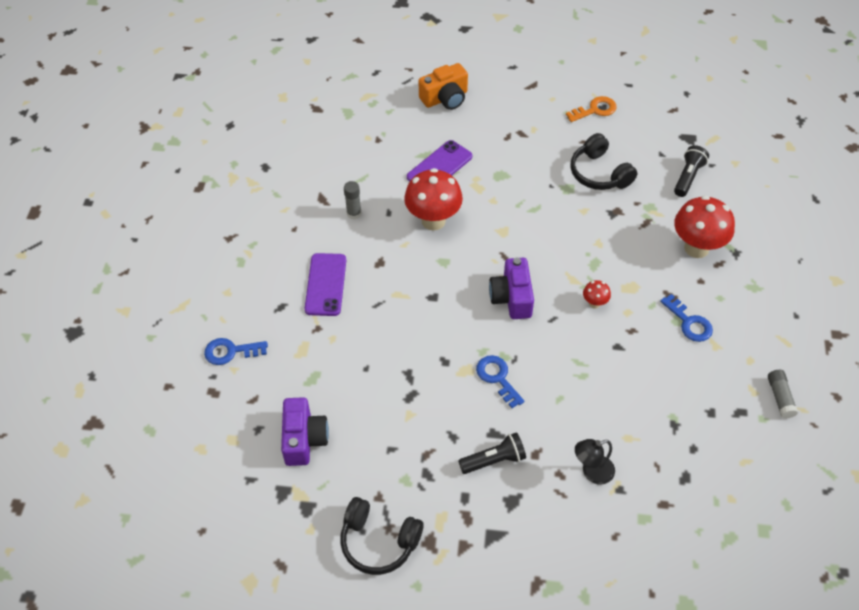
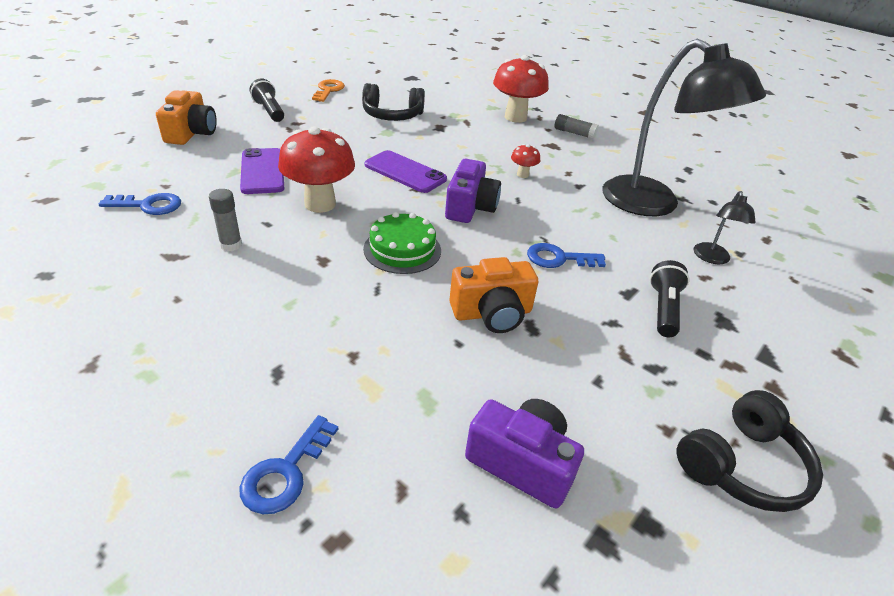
camera: 60 degrees left, 15 degrees down
(326, 284) = (297, 314): purple phone -> purple phone (405, 172)
(405, 370) = (492, 313): none -> orange camera
(426, 292) = (402, 249): none -> green cake
(512, 297) = (470, 207): purple camera -> purple camera turned 105 degrees counterclockwise
(640, 407) = (653, 204): none -> black lamp
(688, 177) = (446, 92): black flashlight -> black flashlight (269, 111)
(689, 322) = (584, 149): blue key -> blue key (149, 205)
(780, 397) = (684, 150): grey glue stick -> grey glue stick (574, 133)

